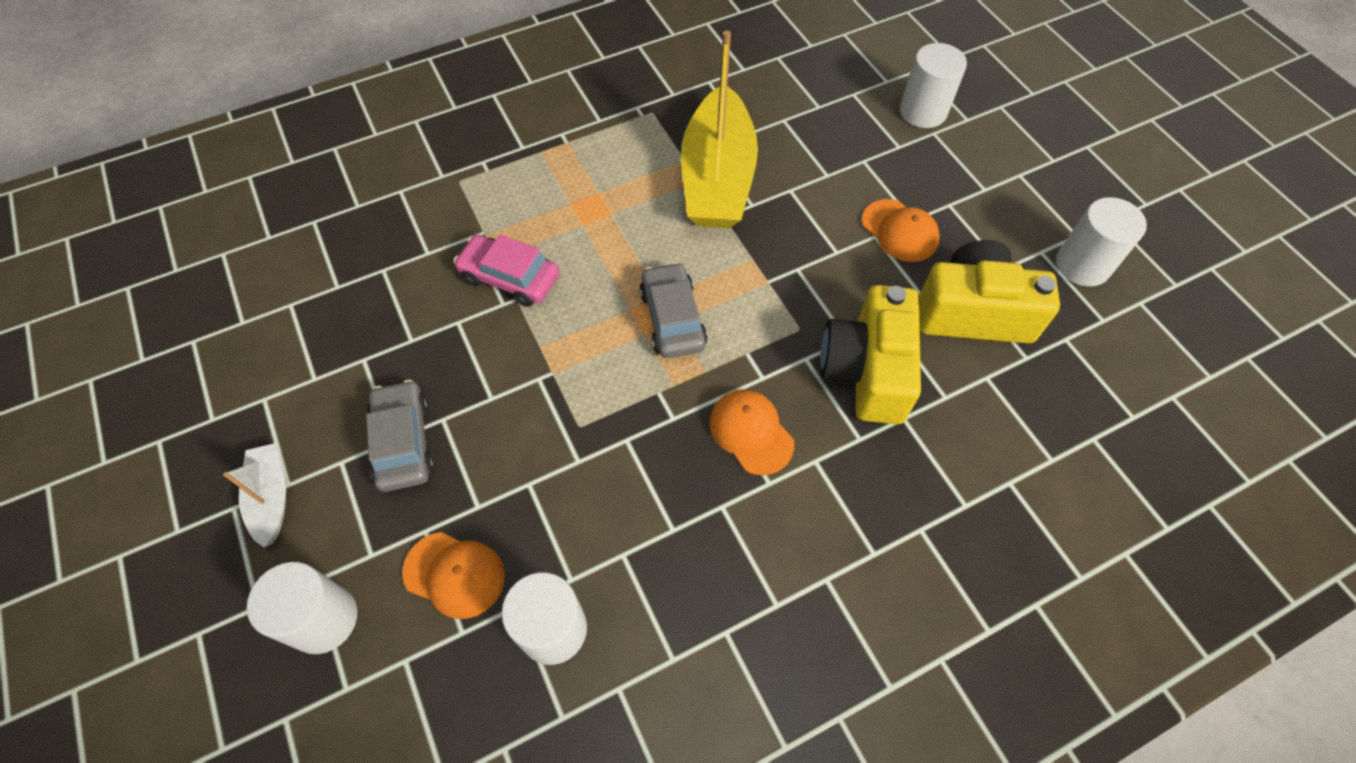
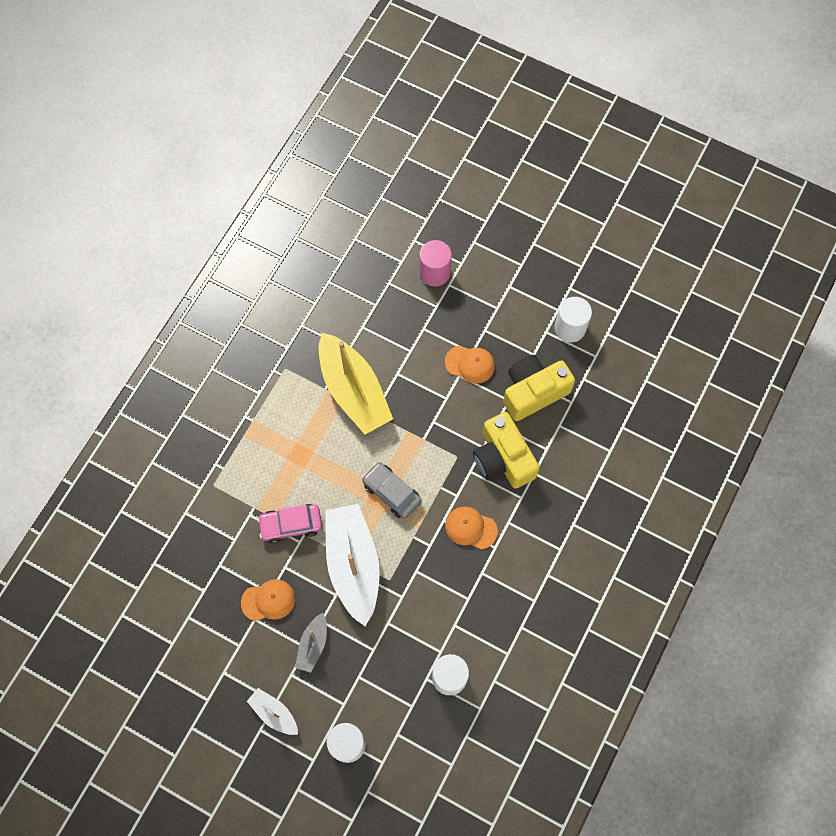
camera: 35 degrees left, 10 degrees up
(403, 442) = (313, 645): grey car -> grey boat
(454, 574) = (388, 685): orange cap -> orange cap (268, 600)
(547, 375) = (353, 564): none -> white boat
(923, 111) = (435, 272): white cylinder -> pink cylinder

